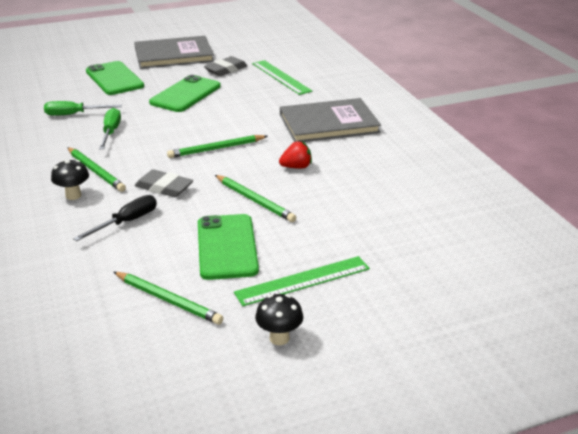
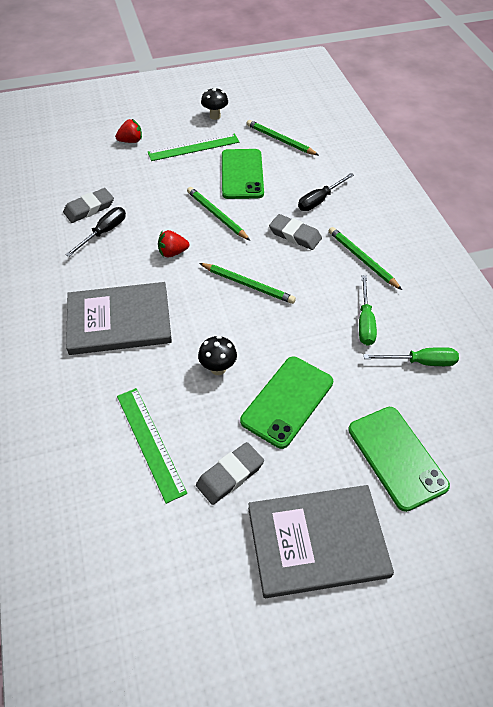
camera: 175 degrees left, 20 degrees up
(73, 195) = (372, 230): black mushroom -> black mushroom (218, 368)
(216, 149) = (248, 285): green pencil -> green pencil turned 45 degrees clockwise
(377, 179) = (104, 232): none -> black screwdriver
(402, 285) = (131, 141): none -> red strawberry
(408, 199) = (89, 208): none -> grey eraser

